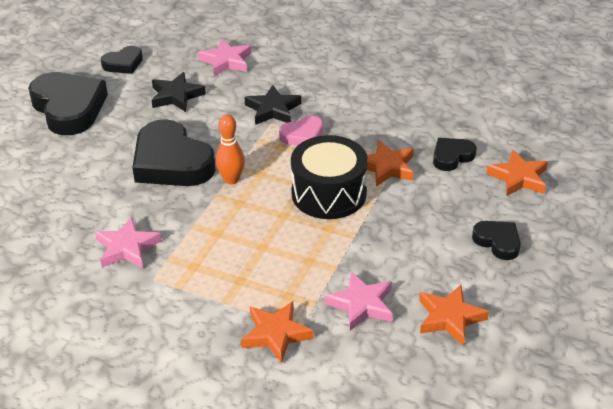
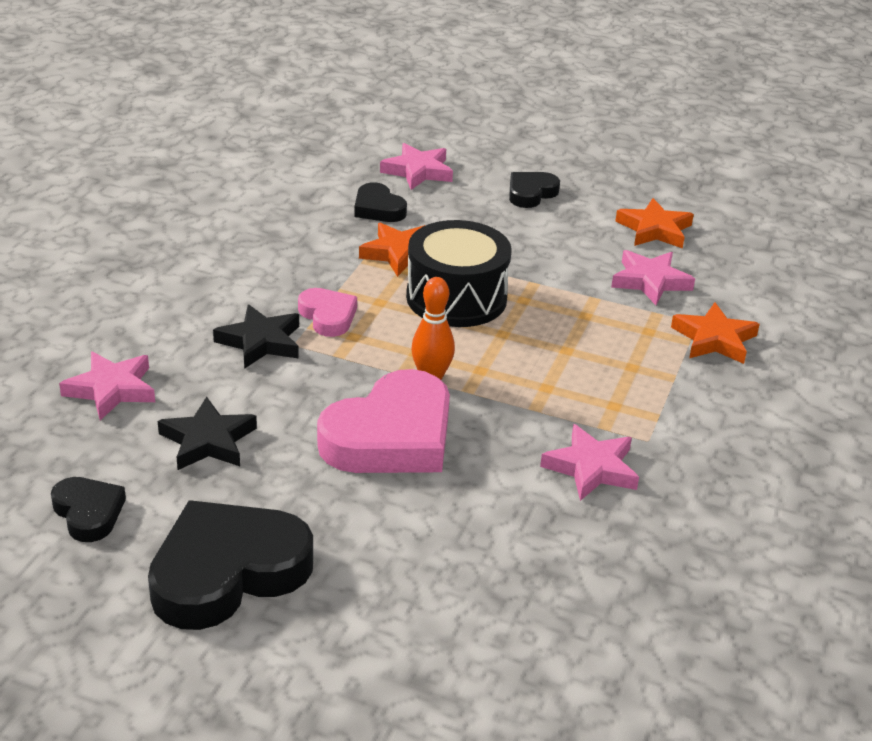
camera: 95 degrees left, 5 degrees down
(171, 162) = (391, 436): black heart -> pink heart
(519, 178) = (418, 171): orange star -> pink star

